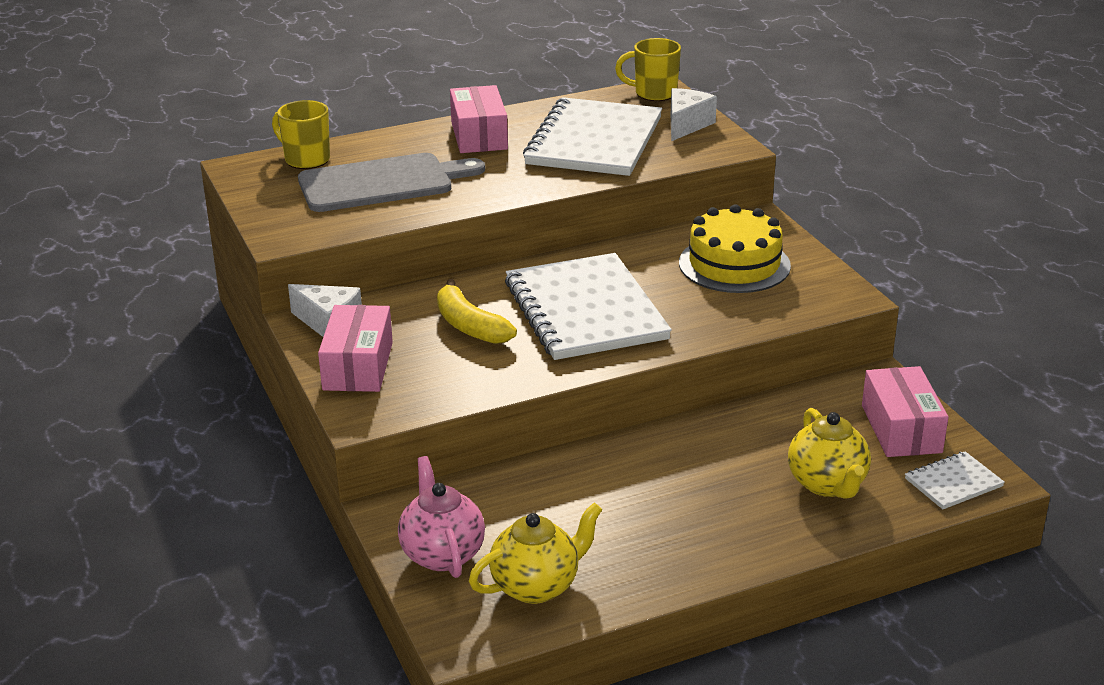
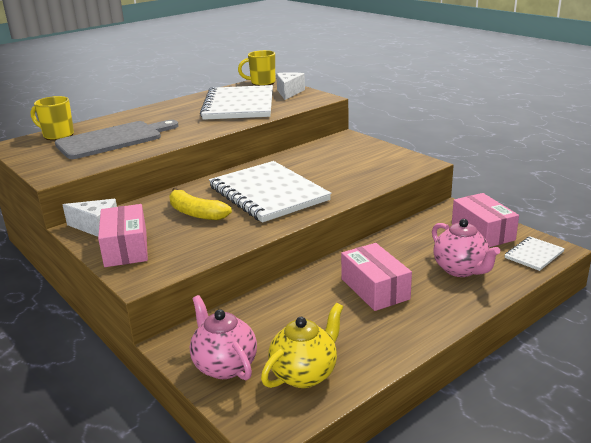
camera: 15 degrees left, 5 degrees down
(479, 135) = (167, 111): pink box -> pink box (375, 289)
(734, 264) = (345, 158): yellow cake -> none
(827, 484) = (460, 270): yellow teapot -> pink teapot

